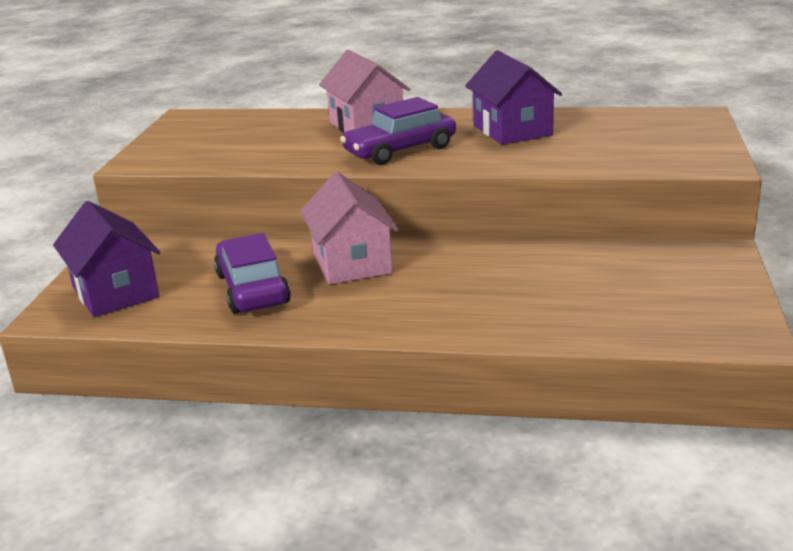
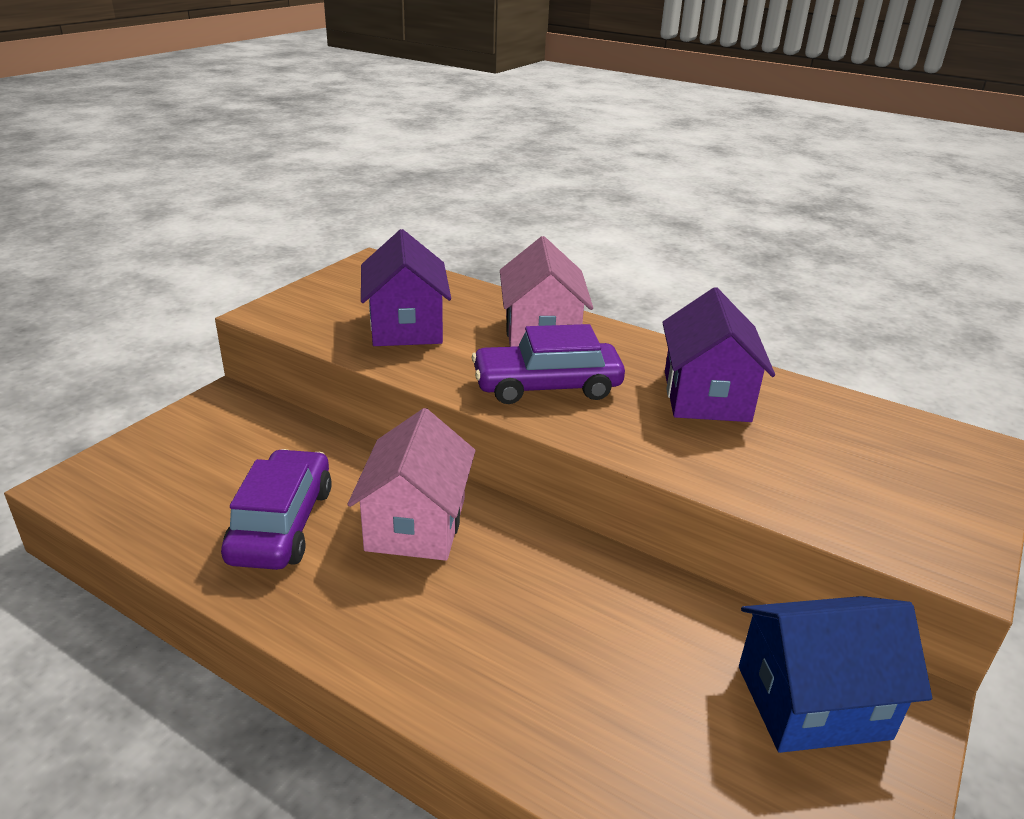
camera: 20 degrees right, 5 degrees up
(115, 292) = (153, 473): purple house -> purple house (406, 327)
(670, 267) = (812, 702): none -> blue house

